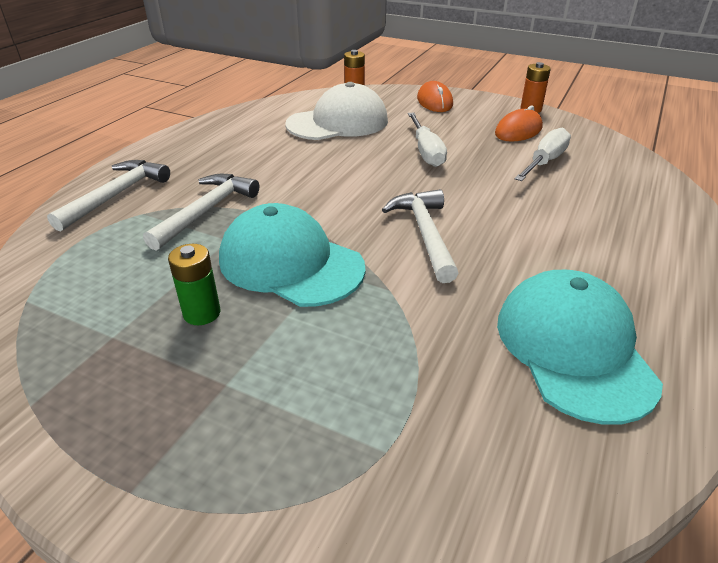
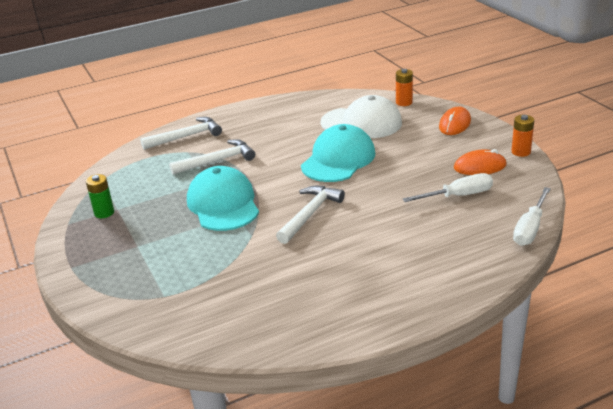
camera: 40 degrees right, 5 degrees down
(202, 313) = (159, 213): green battery -> green battery (104, 213)
(426, 151) = (388, 162): white screwdriver -> white screwdriver (530, 229)
(573, 348) = (297, 298): turquoise cap -> turquoise cap (338, 159)

